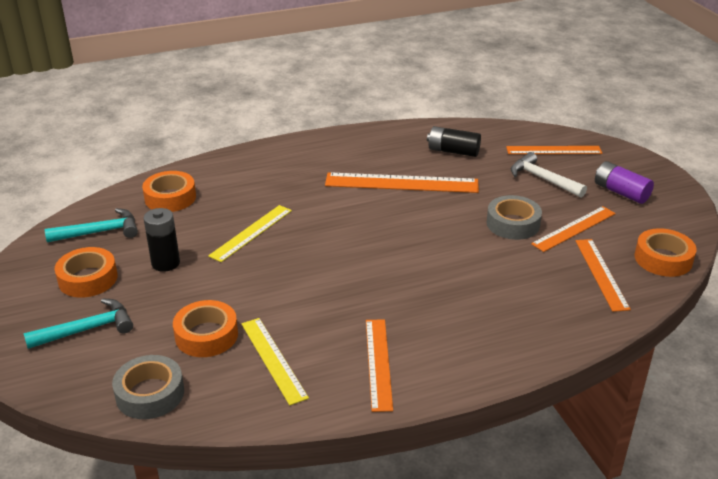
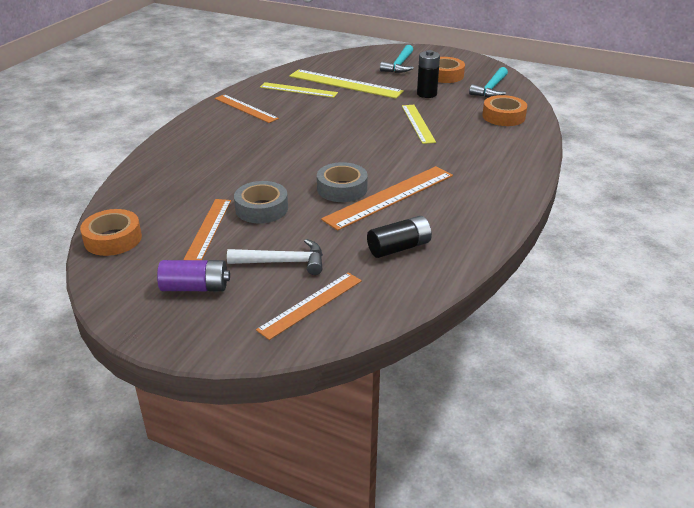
camera: 135 degrees right, 0 degrees up
(150, 394) = (329, 64): grey tape -> grey tape (342, 188)
(206, 335) = (345, 84): orange tape -> yellow ruler
(601, 274) = (157, 205): orange ruler -> none

